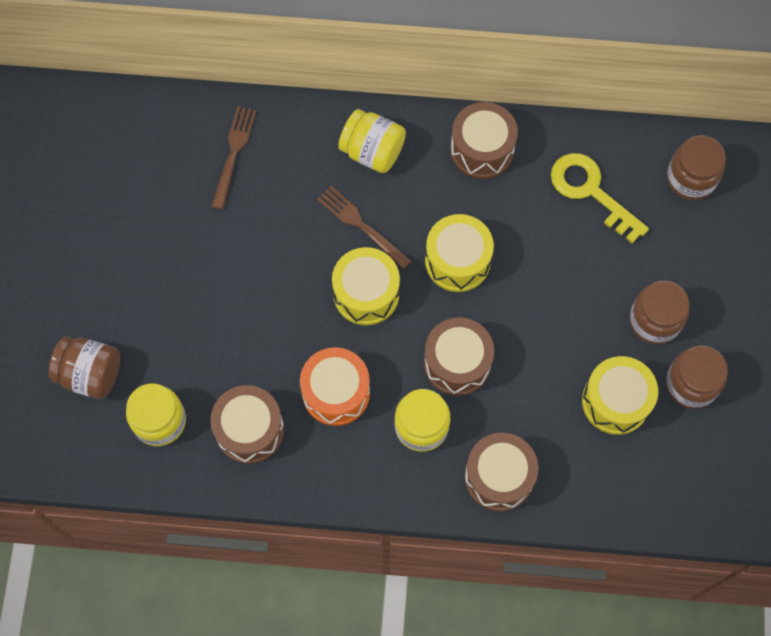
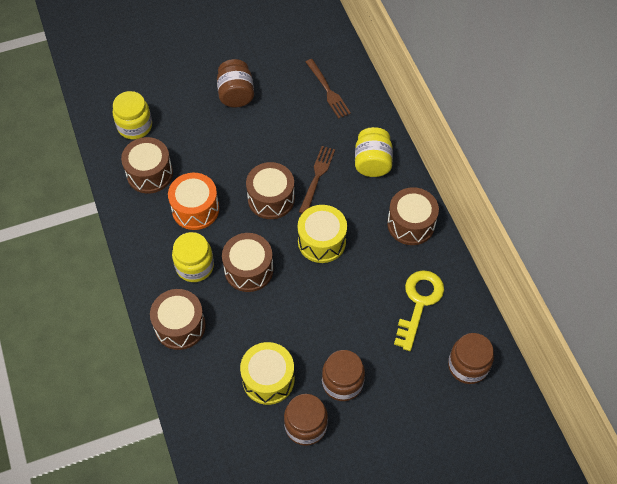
camera: 65 degrees right, 10 degrees down
(91, 374) = (148, 81): brown jar -> brown jar (236, 94)
(233, 153) = (328, 91): brown fork -> brown fork turned 75 degrees clockwise
(366, 294) = (271, 199): yellow drum -> brown drum

